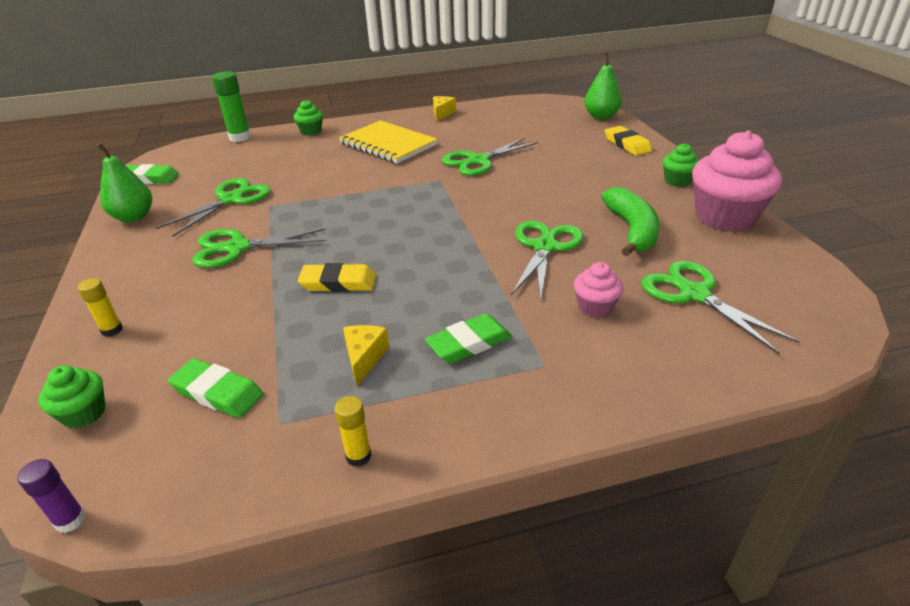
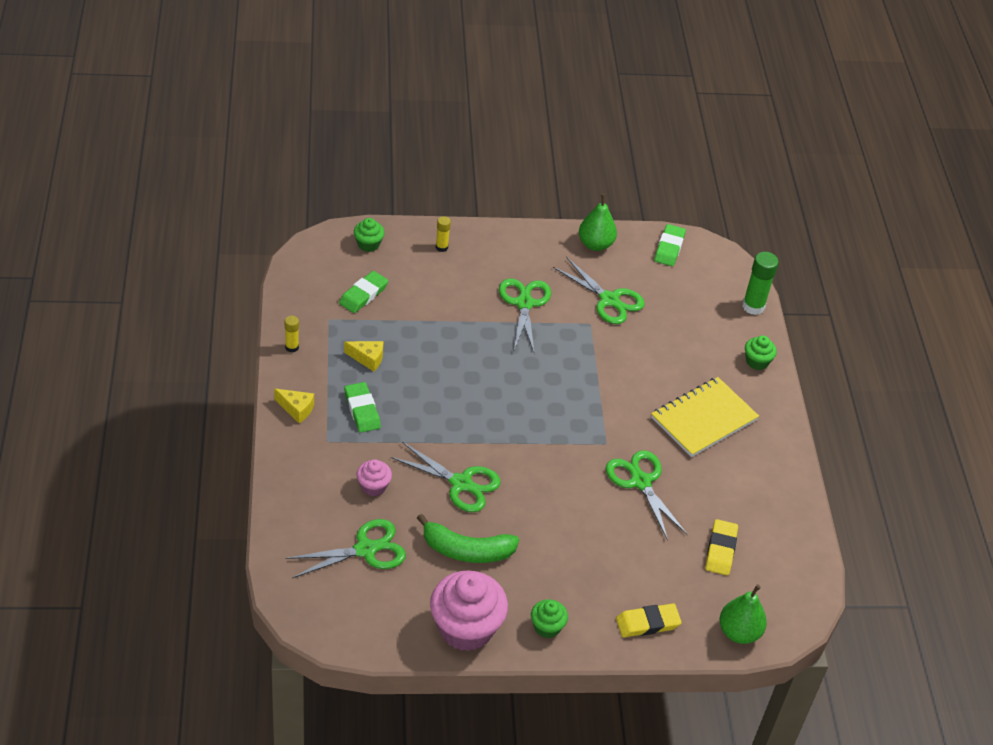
camera: 95 degrees right, 10 degrees up
(70, 520) = (297, 248): purple glue stick -> none
(338, 283) = (455, 355): yellow eraser -> yellow eraser (720, 550)
(442, 114) = (785, 481): yellow cheese -> yellow cheese (296, 409)

